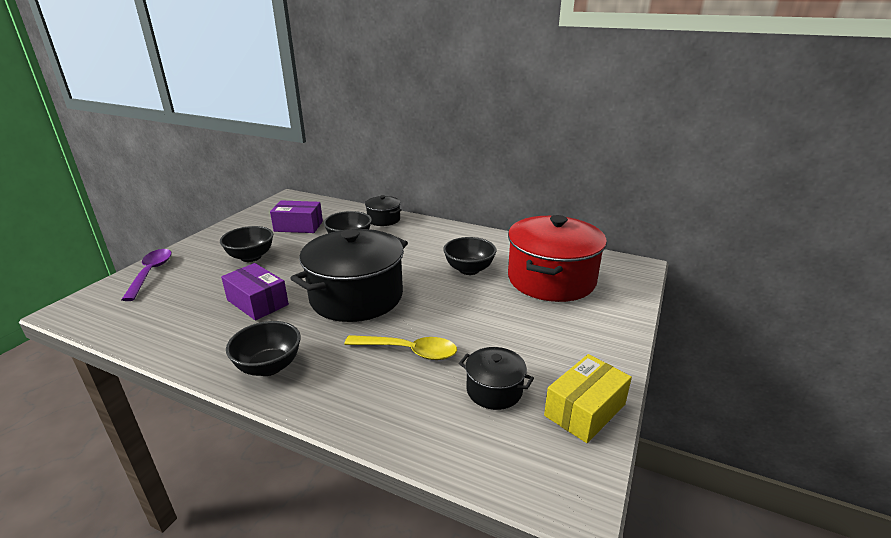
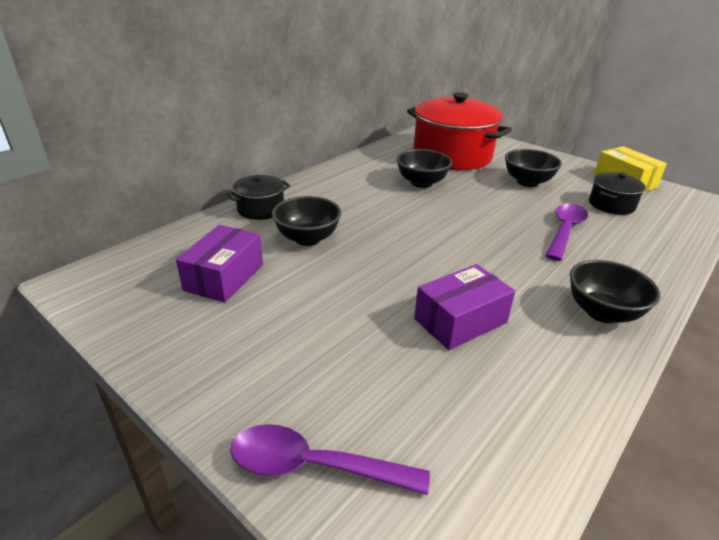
camera: 75 degrees left, 5 degrees up
(251, 257) = (312, 328): black bowl -> black bowl (527, 182)
(356, 297) = (461, 247): black pot -> none
(409, 351) = (564, 231): yellow spoon -> purple spoon

